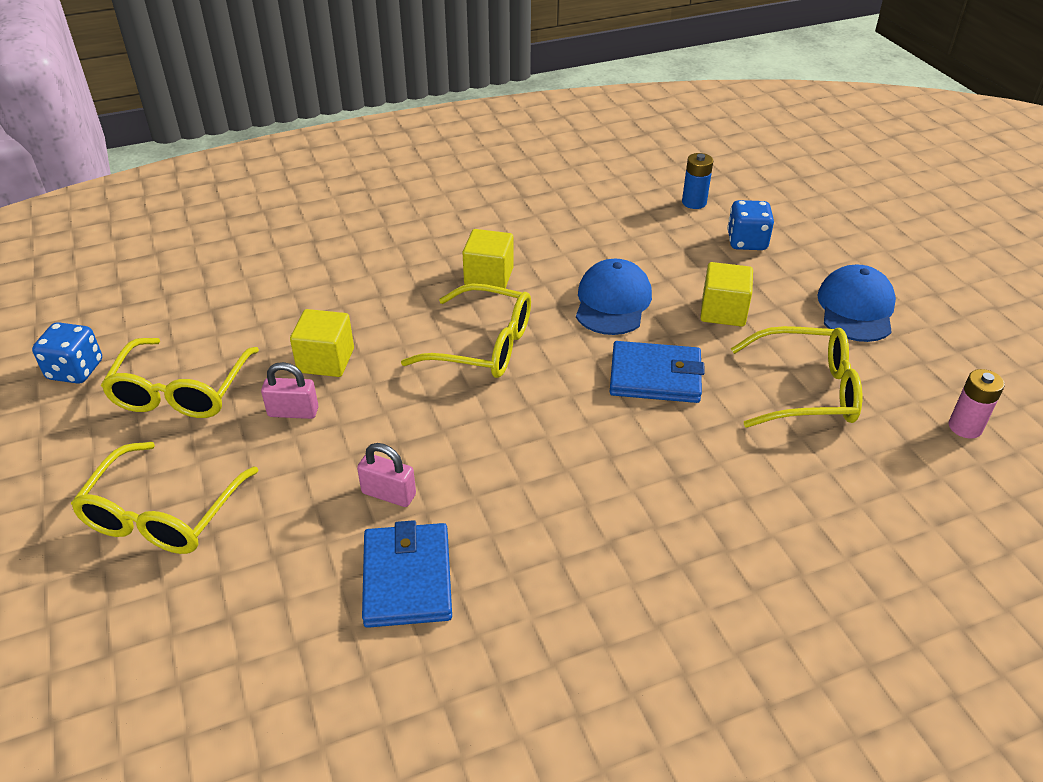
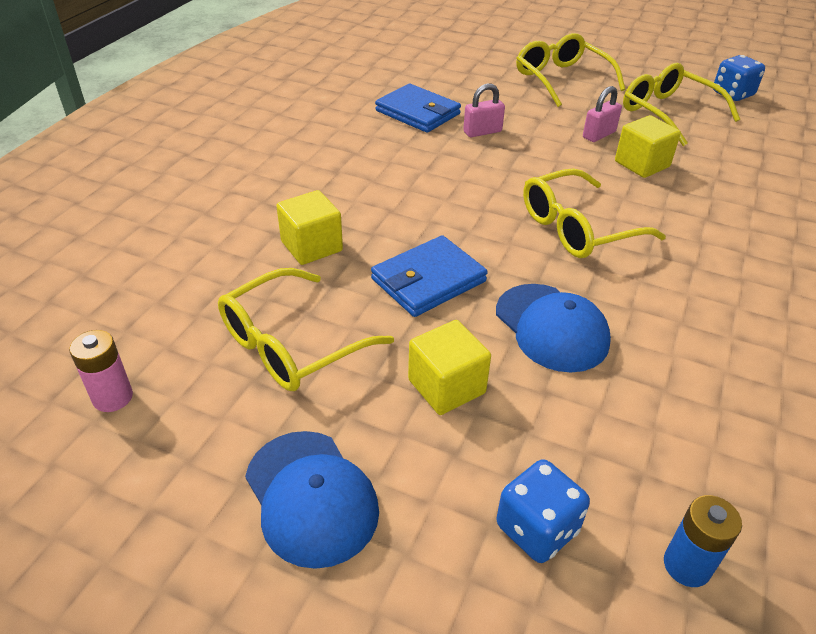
camera: 135 degrees right, 0 degrees up
(489, 277) = (677, 284): yellow cube -> yellow cube (311, 246)

